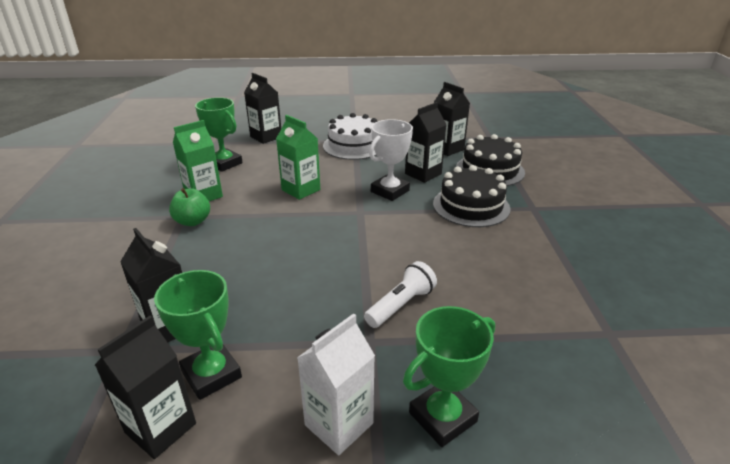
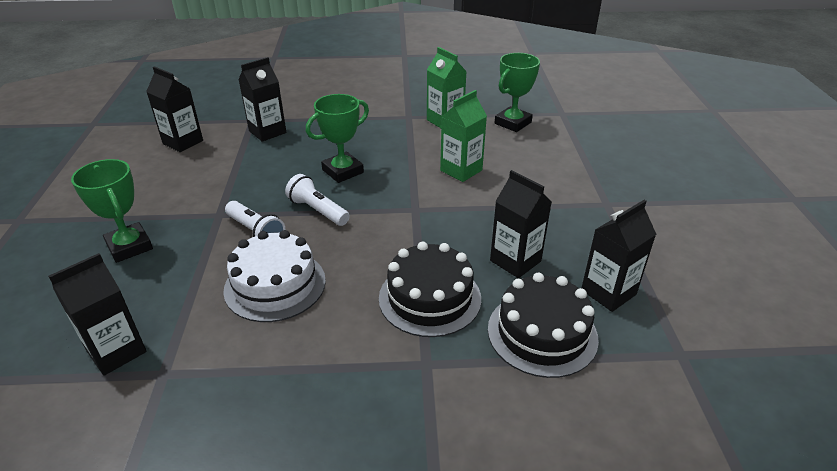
camera: 90 degrees right, 5 degrees up
(193, 221) = (400, 122): green apple -> none
(212, 374) = (216, 152): green trophy -> green trophy (343, 171)
(266, 137) = (589, 140): black carton -> black carton (116, 351)
(339, 424) = (150, 202): white carton -> none
(353, 146) = (587, 203): white cake -> white cake (275, 285)
(362, 266) = (317, 210): none -> white flashlight
(389, 191) = (464, 231): white trophy -> none

